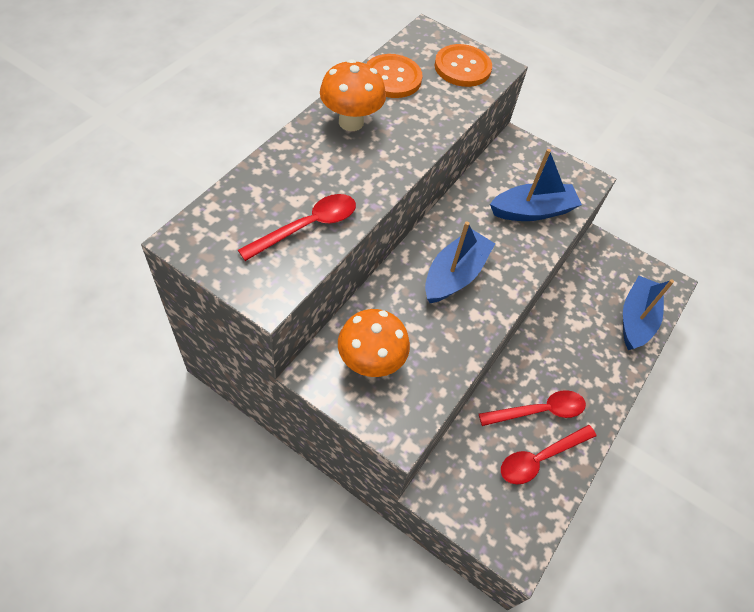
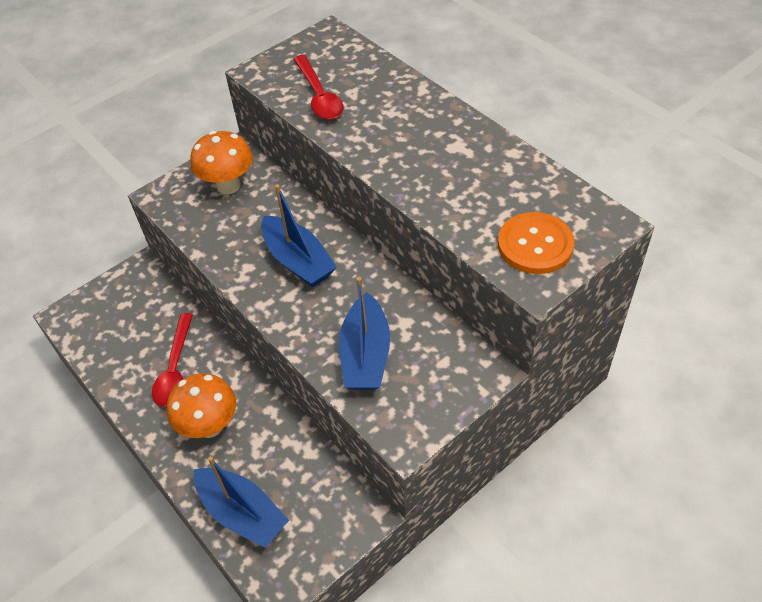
camera: 115 degrees right, 5 degrees down
(351, 122) = (447, 136): orange mushroom -> orange mushroom (210, 426)
(392, 78) = (517, 177): orange button -> none
(540, 458) = (131, 355): red spoon -> none

